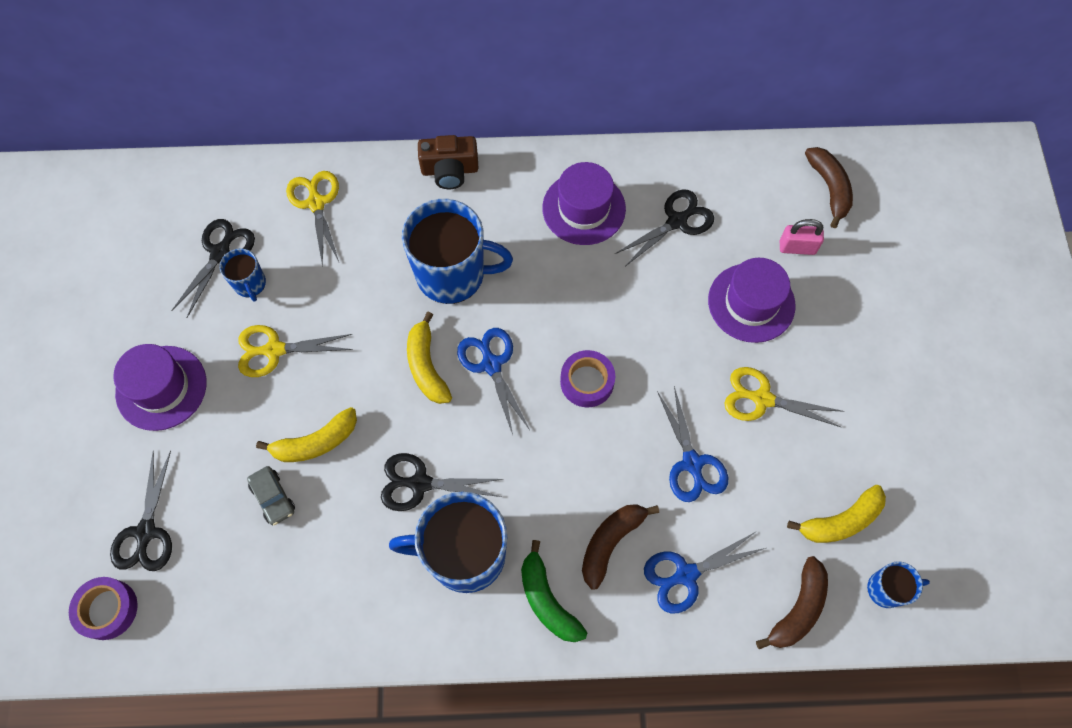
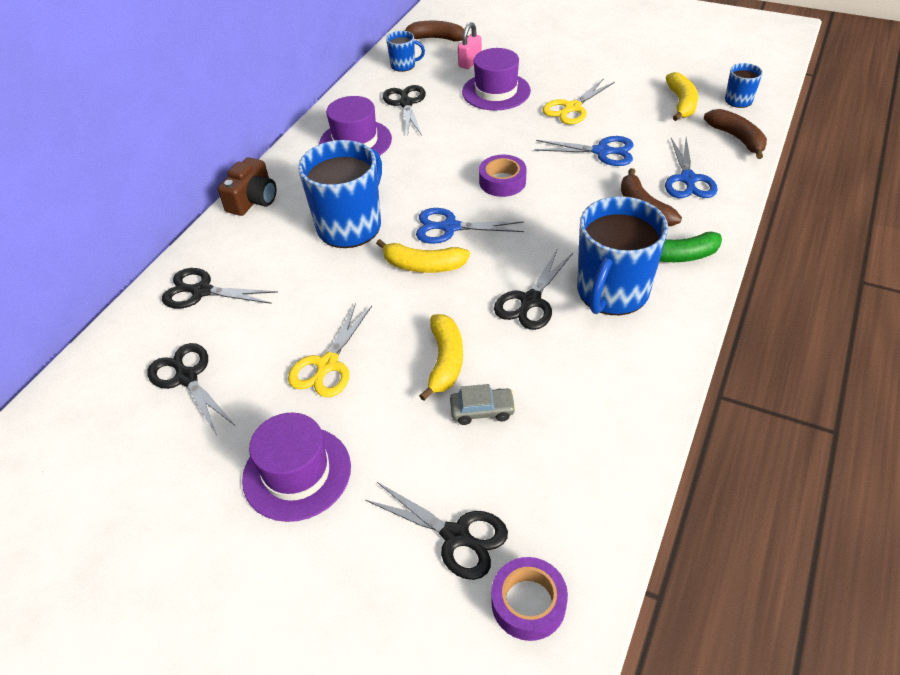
camera: 60 degrees left, 20 degrees down
(250, 284) = (242, 364): blue mug -> blue mug (403, 65)
(316, 203) = (202, 291): yellow scissors -> black scissors

